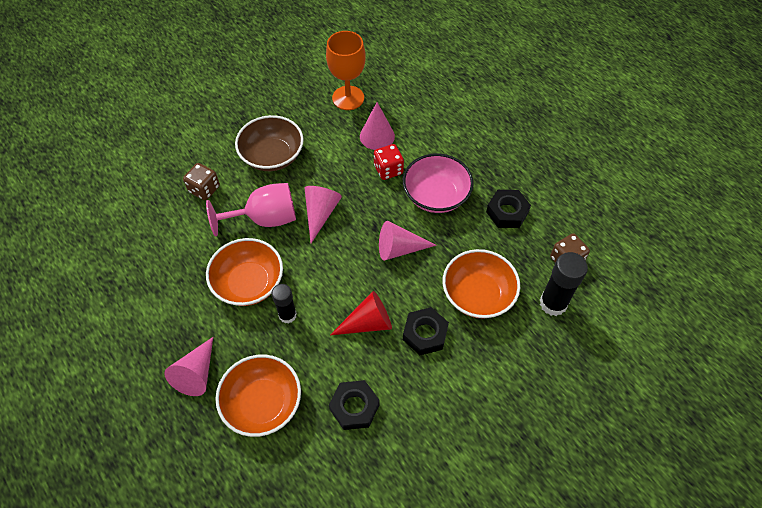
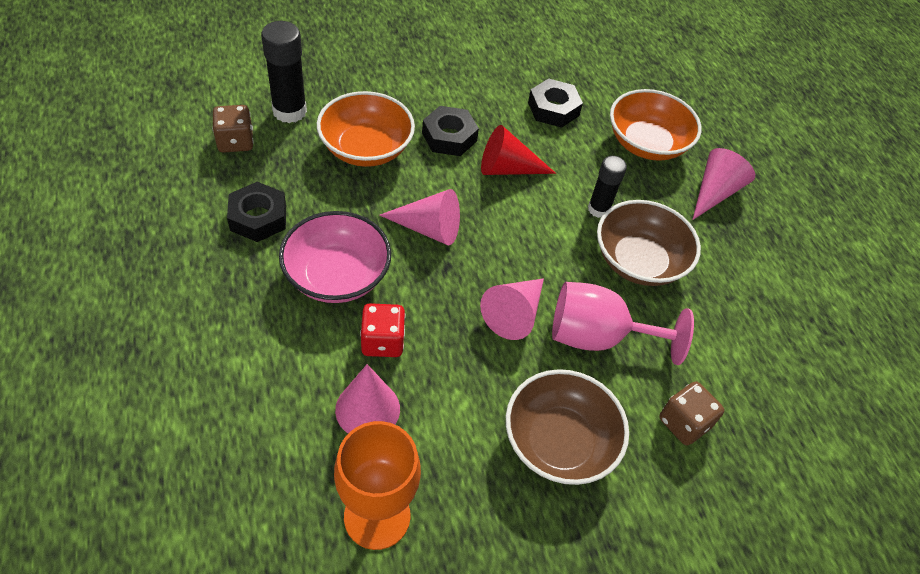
camera: 165 degrees left, 5 degrees down
(248, 283) = (639, 261): orange bowl -> brown bowl

